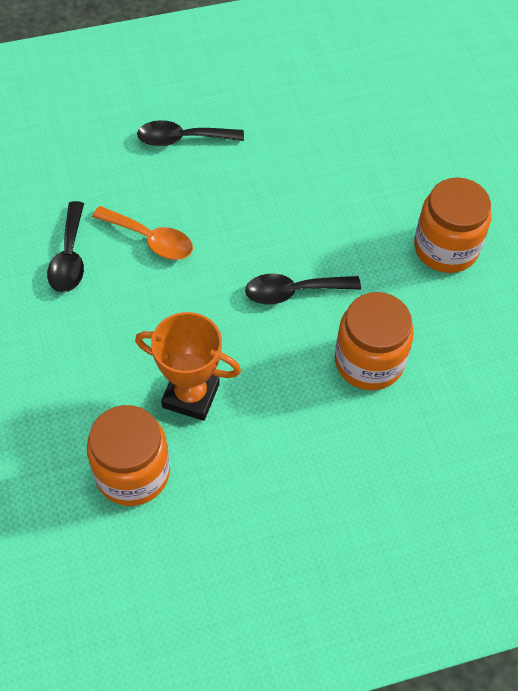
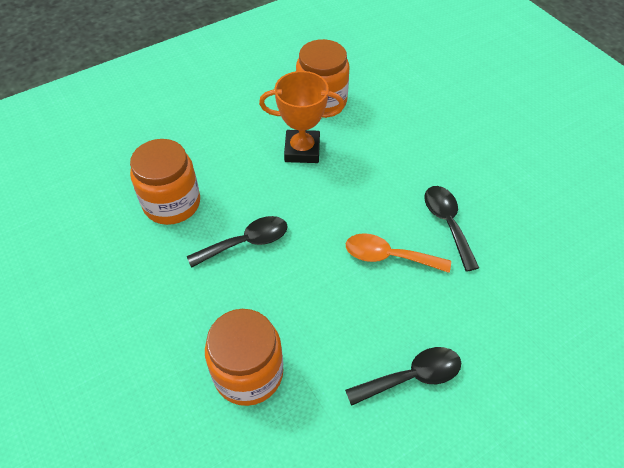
camera: 165 degrees right, 5 degrees down
(446, 248) = (107, 322): orange jar -> orange jar (248, 373)

